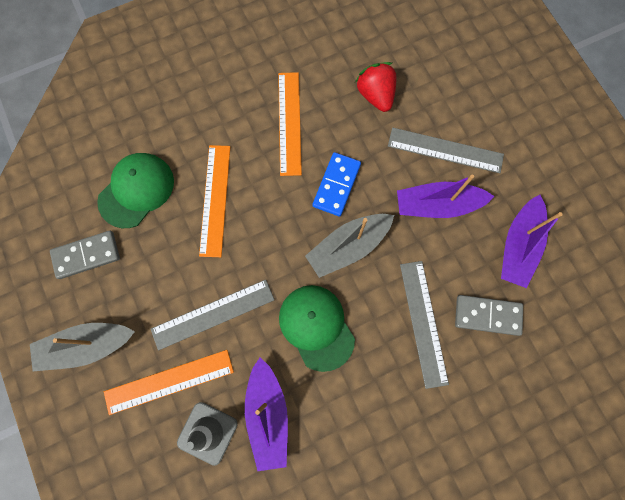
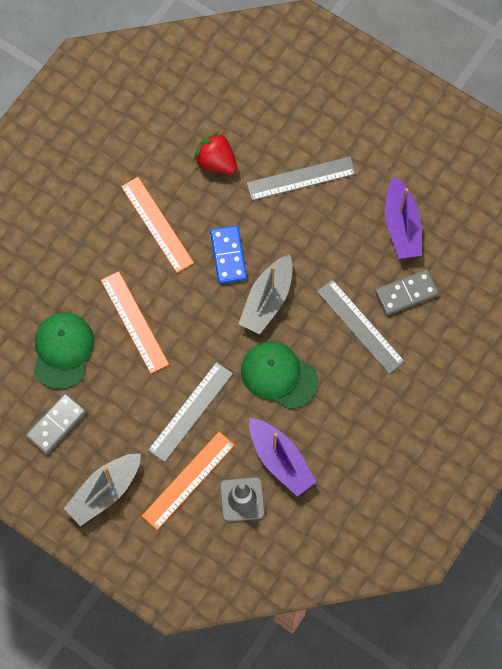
camera: 30 degrees left, 5 degrees down
(437, 205) = (320, 227): purple boat -> none

